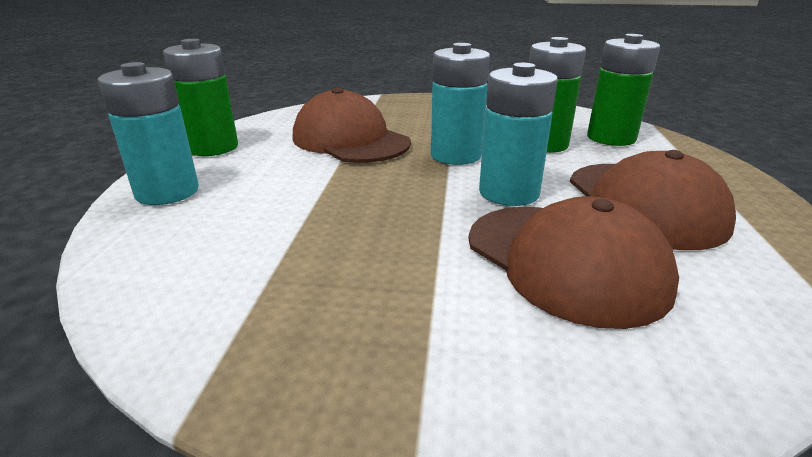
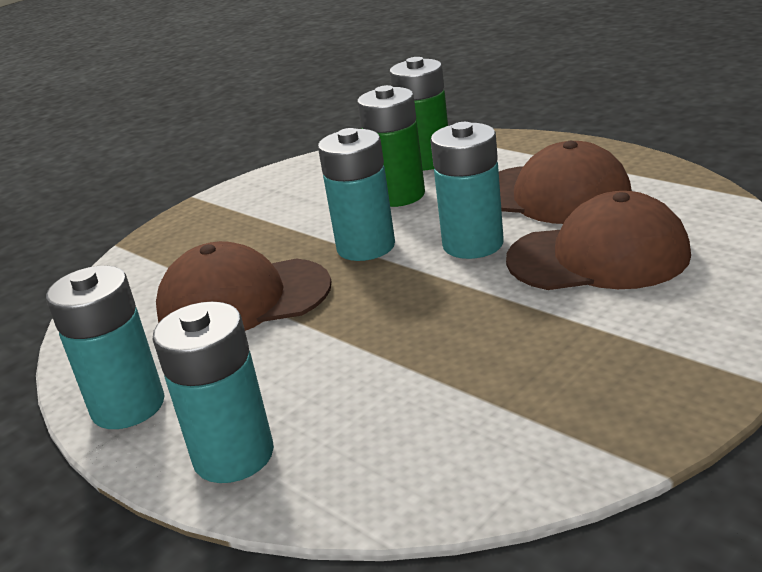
camera: 50 degrees left, 0 degrees up
(212, 147) = (128, 406): green battery -> turquoise battery

